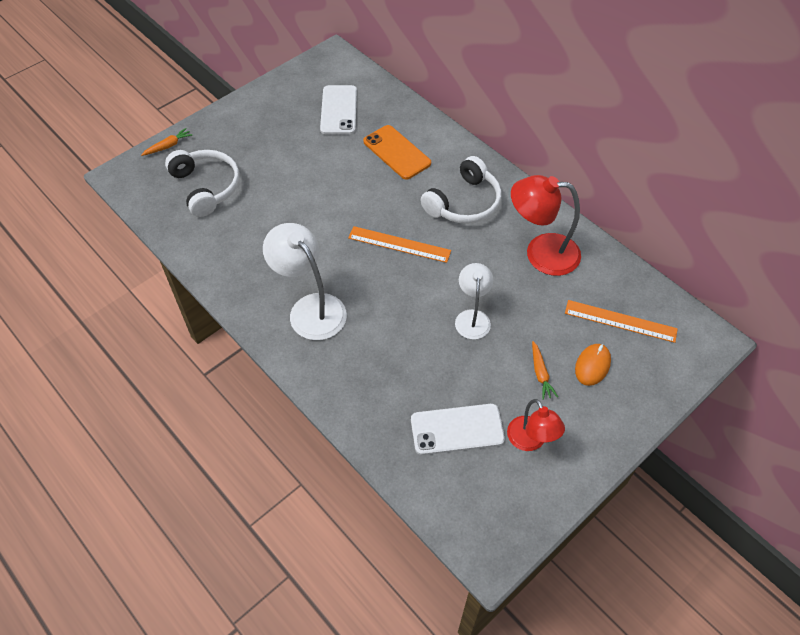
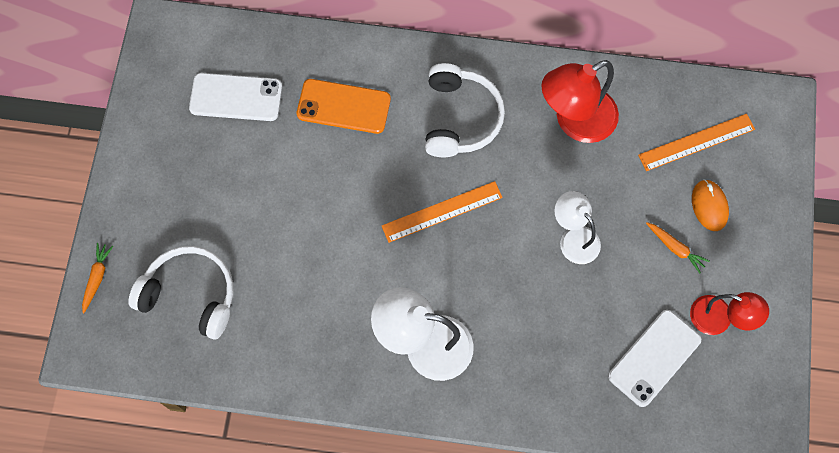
camera: 40 degrees left, 15 degrees up
(339, 110) = (236, 97): white phone -> white phone turned 45 degrees counterclockwise

